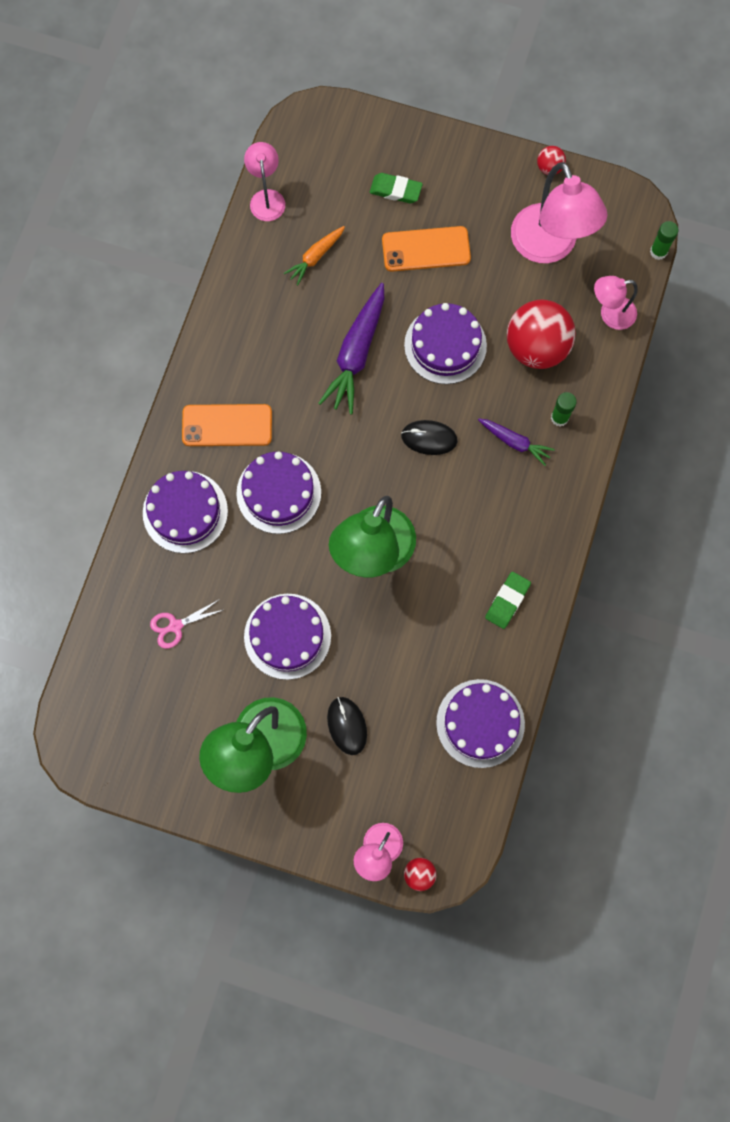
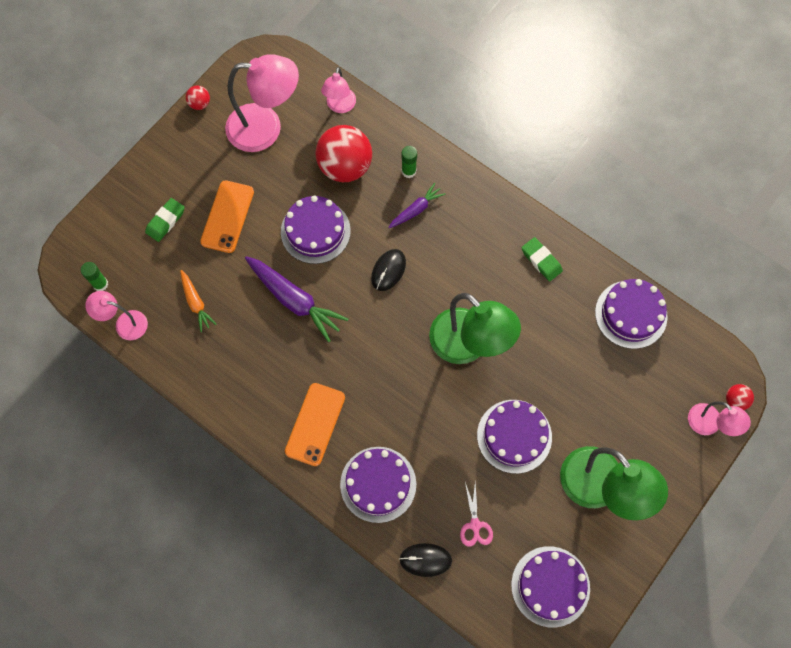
camera: 70 degrees left, 5 degrees down
(278, 493) = (390, 402): purple cake -> purple cake (550, 586)
(347, 726) = (602, 414): black mouse -> black mouse (425, 560)
(658, 251) = (303, 56): green glue stick -> green glue stick (100, 284)

